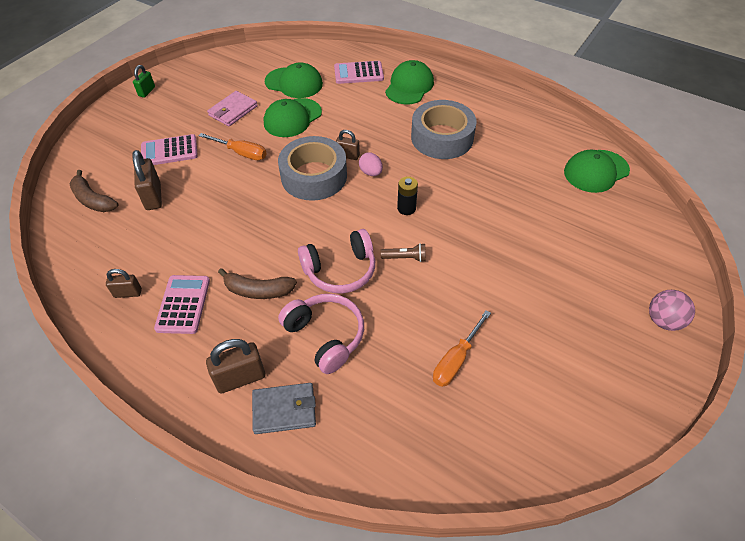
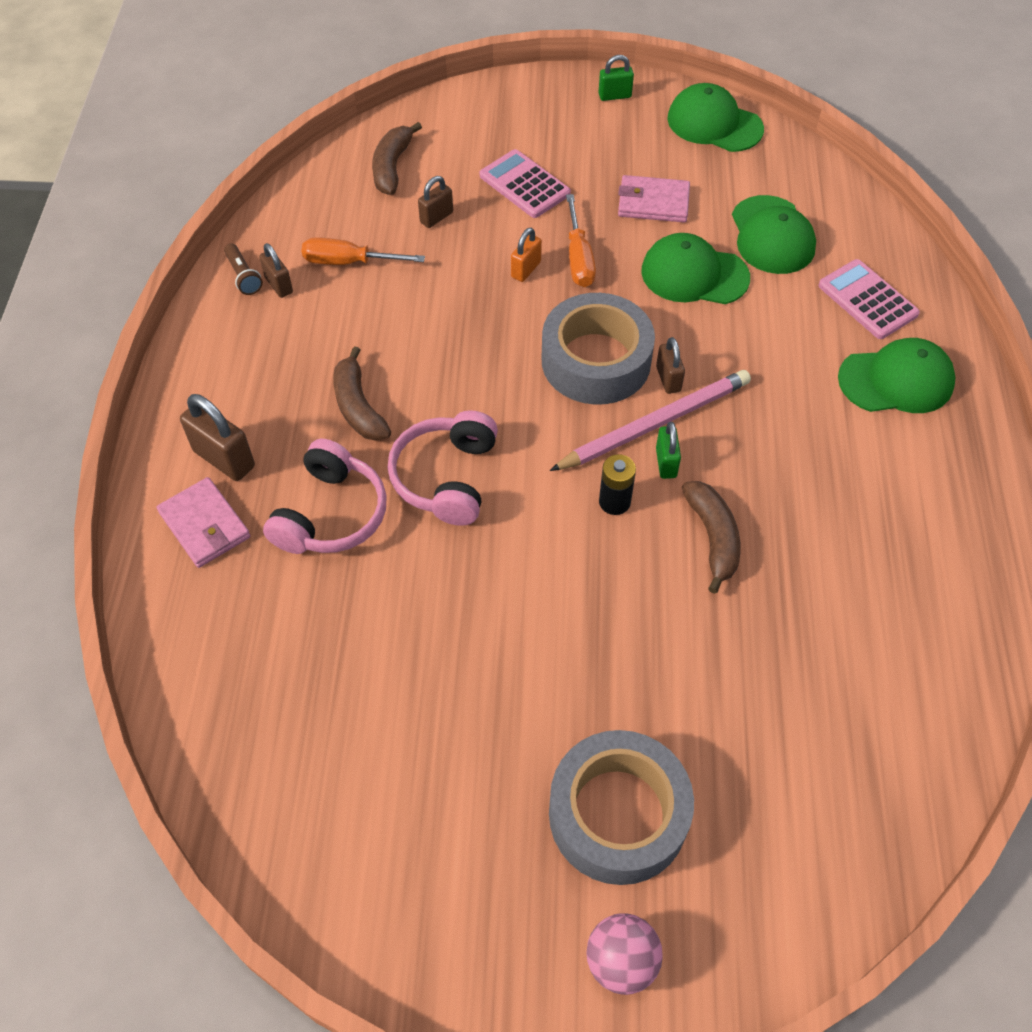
camera: 60 degrees right, 5 degrees up
(153, 197) = (436, 217): brown padlock -> brown padlock, size x0.61
(183, 304) = (293, 345): pink calculator -> none
(228, 176) = (526, 269): none -> orange padlock
(284, 409) = (205, 525): grey wallet -> pink wallet
(340, 270) = (446, 477): pink headphones -> pink headphones turned 60 degrees clockwise
(371, 172) = (655, 423): pink egg -> pink pencil
(397, 179) = (666, 463): none -> green padlock
(405, 258) = (517, 543): brown flashlight -> brown flashlight (243, 276)
(442, 137) = (806, 480): grey tape -> grey tape (618, 814)
(452, 183) = (713, 538): none -> brown banana
(456, 360) = (377, 683): orange screwdriver -> orange screwdriver (349, 262)
(596, 171) = (909, 746): green cap -> green cap (714, 123)

